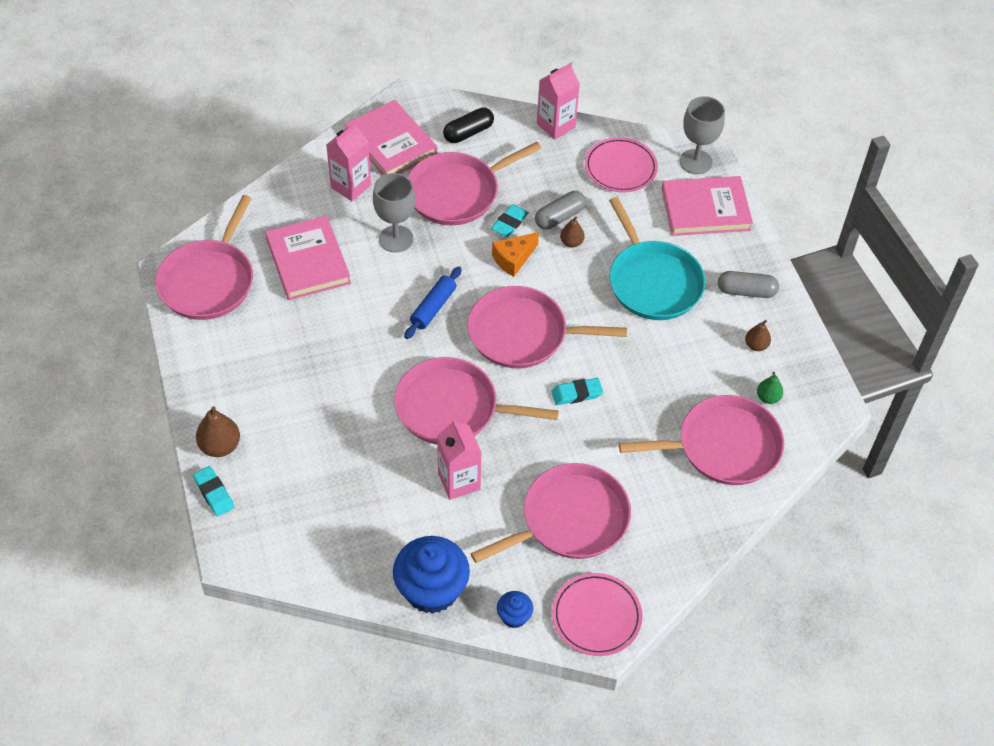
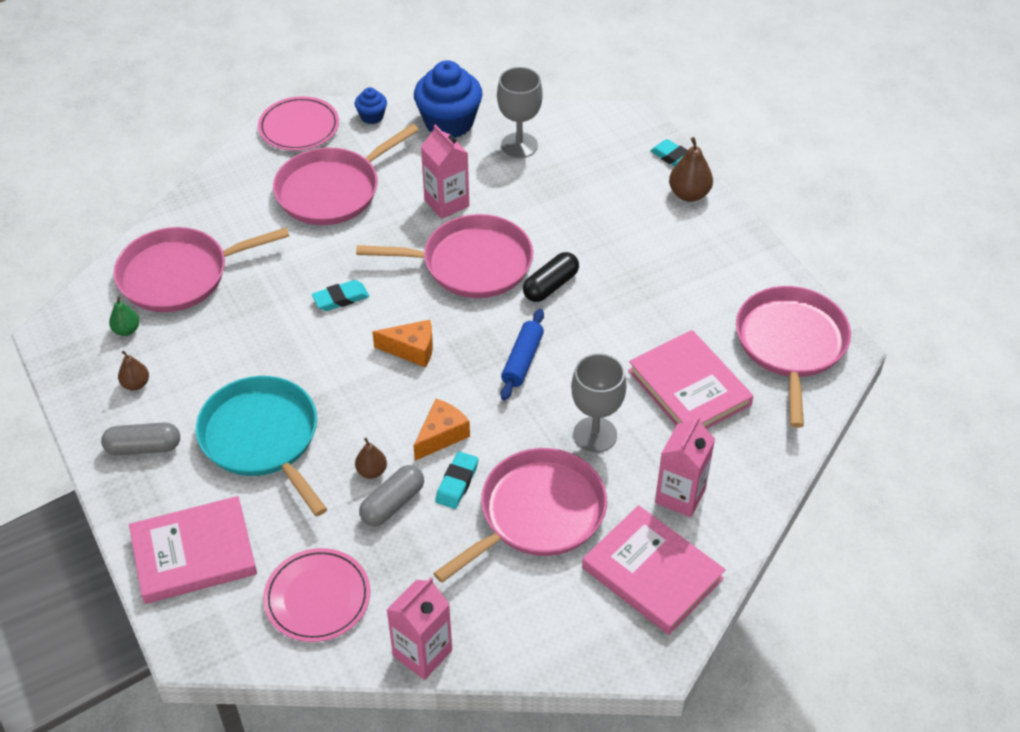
camera: 170 degrees right, 5 degrees down
(468, 132) = (548, 613): black capsule -> black capsule (551, 286)
(523, 334) = (411, 350): pink pan -> orange cheese
(696, 162) = (207, 630): grey goblet -> grey goblet (519, 145)

